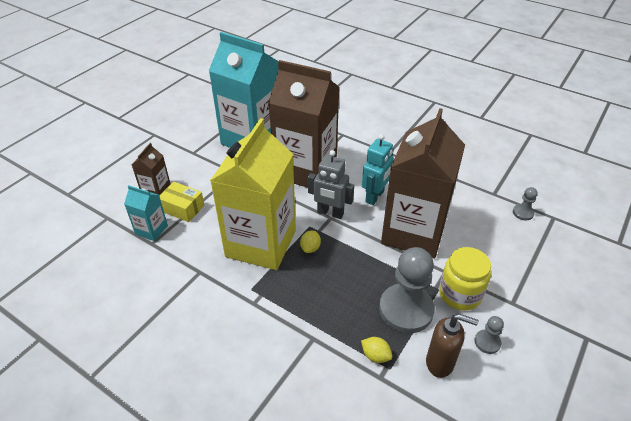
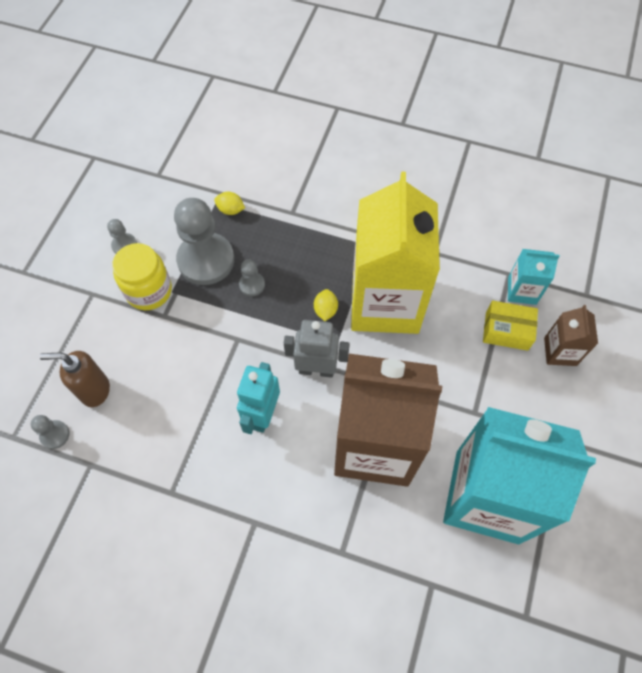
camera: 165 degrees right, 20 degrees up
(366, 279) = (252, 285): none -> grey pawn
(413, 232) = (204, 364): brown carton -> none
(440, 363) = (170, 216): brown soap dispenser -> brown soap dispenser (94, 390)

